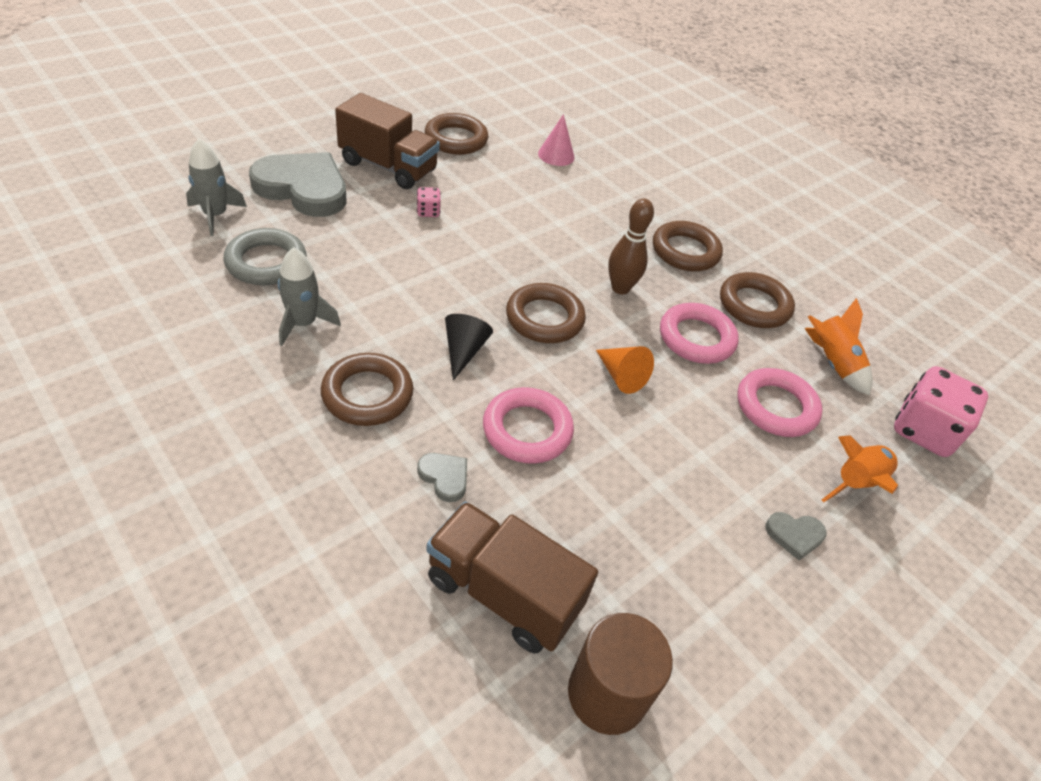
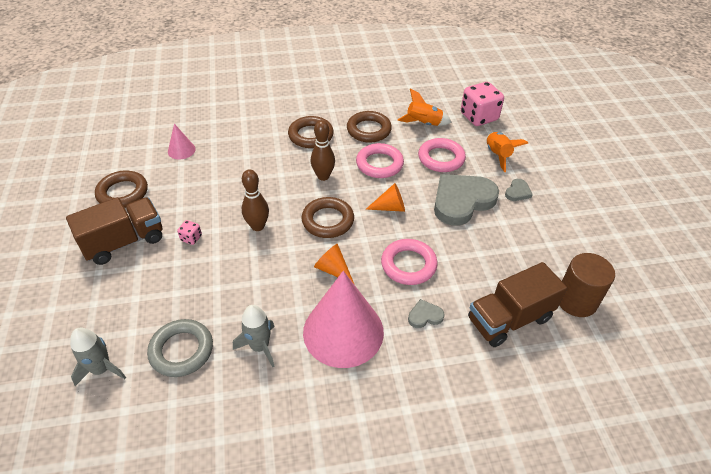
camera: 55 degrees left, 0 degrees up
(303, 188) = (111, 301): grey heart -> grey heart (462, 201)
(367, 394) = (343, 331): brown ring -> pink cone
(464, 351) = (333, 269): black cone -> orange cone
(486, 258) = (258, 226): none -> brown bowling pin

